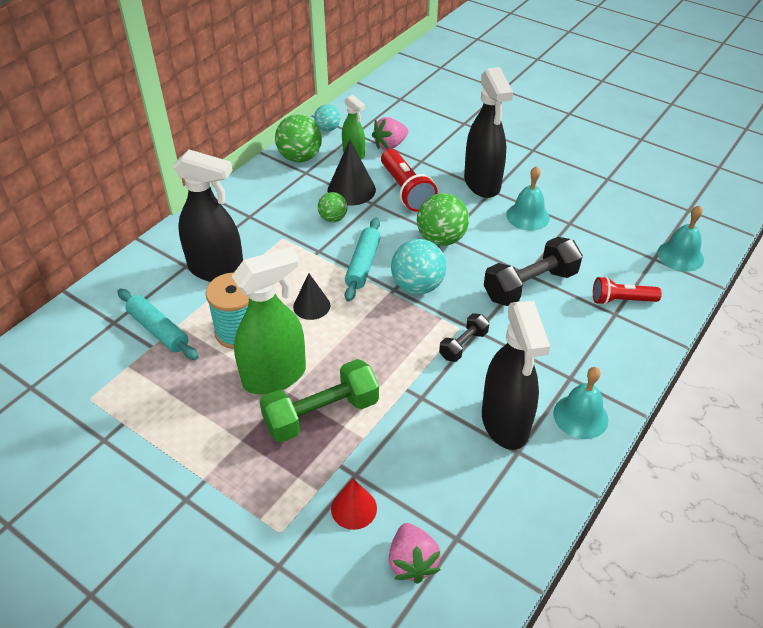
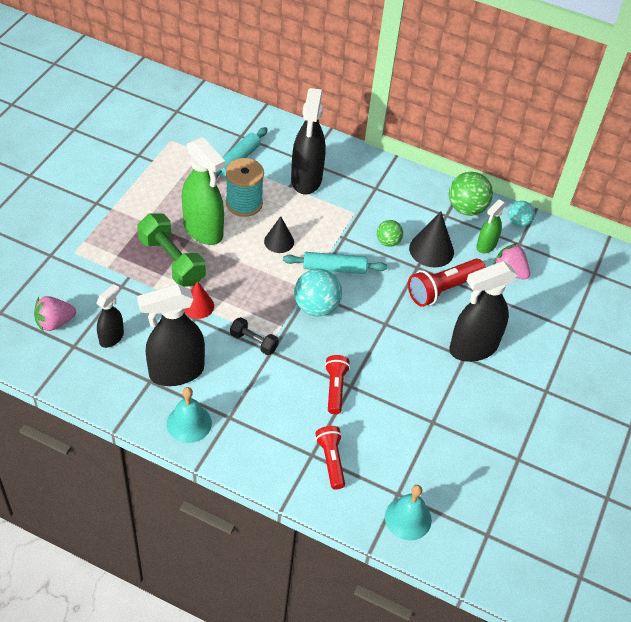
camera: 75 degrees right, 5 degrees up
(354, 508) = (94, 288): red cone -> red cone (198, 306)
(441, 239) = (381, 320): green ball -> none
(445, 490) = (111, 337): none -> black spray bottle
(527, 216) = (433, 386): turquoise bell -> none
(530, 285) = (335, 388): black dumbbell -> red flashlight

